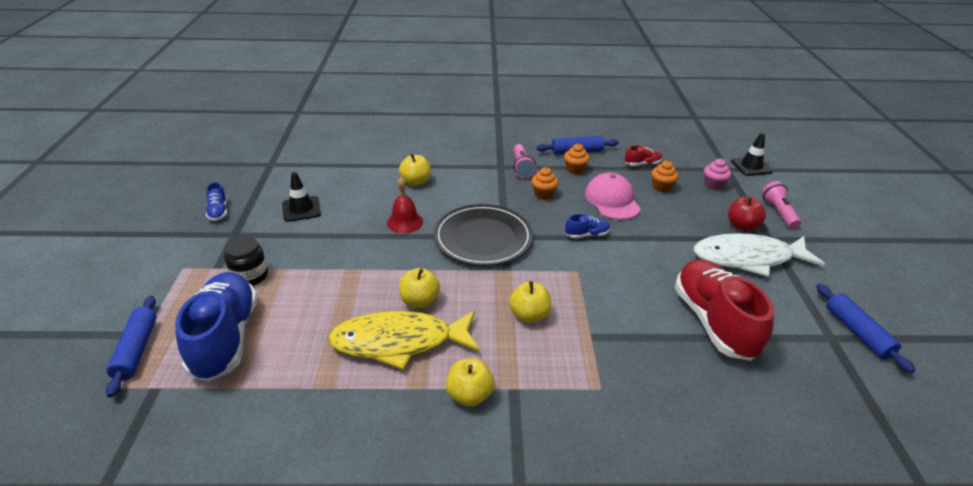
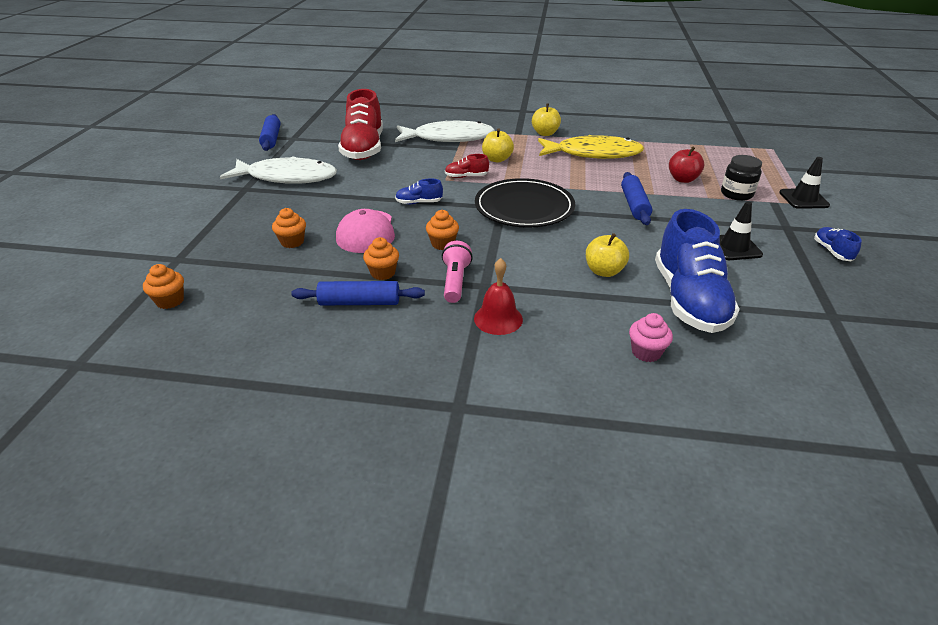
camera: 170 degrees left, 0 degrees up
(137, 350) = (779, 161): blue rolling pin -> blue rolling pin (634, 205)
(225, 338) = (721, 163): blue shoe -> blue shoe (689, 299)
(405, 222) = (607, 226): red bell -> red bell (498, 319)
(419, 301) = (582, 171): yellow apple -> none
(615, 362) = (448, 138): none -> white fish
(642, 164) = (282, 274): red shoe -> red shoe (466, 176)
(692, 145) = (170, 301): none -> orange cupcake
(713, 185) = (226, 240): pink cupcake -> pink cupcake (646, 352)
(742, 226) = (255, 200): red apple -> red apple (682, 179)
(751, 166) = (140, 260): black traffic cone -> black traffic cone (803, 199)
(778, 212) = (199, 208): pink flashlight -> none

